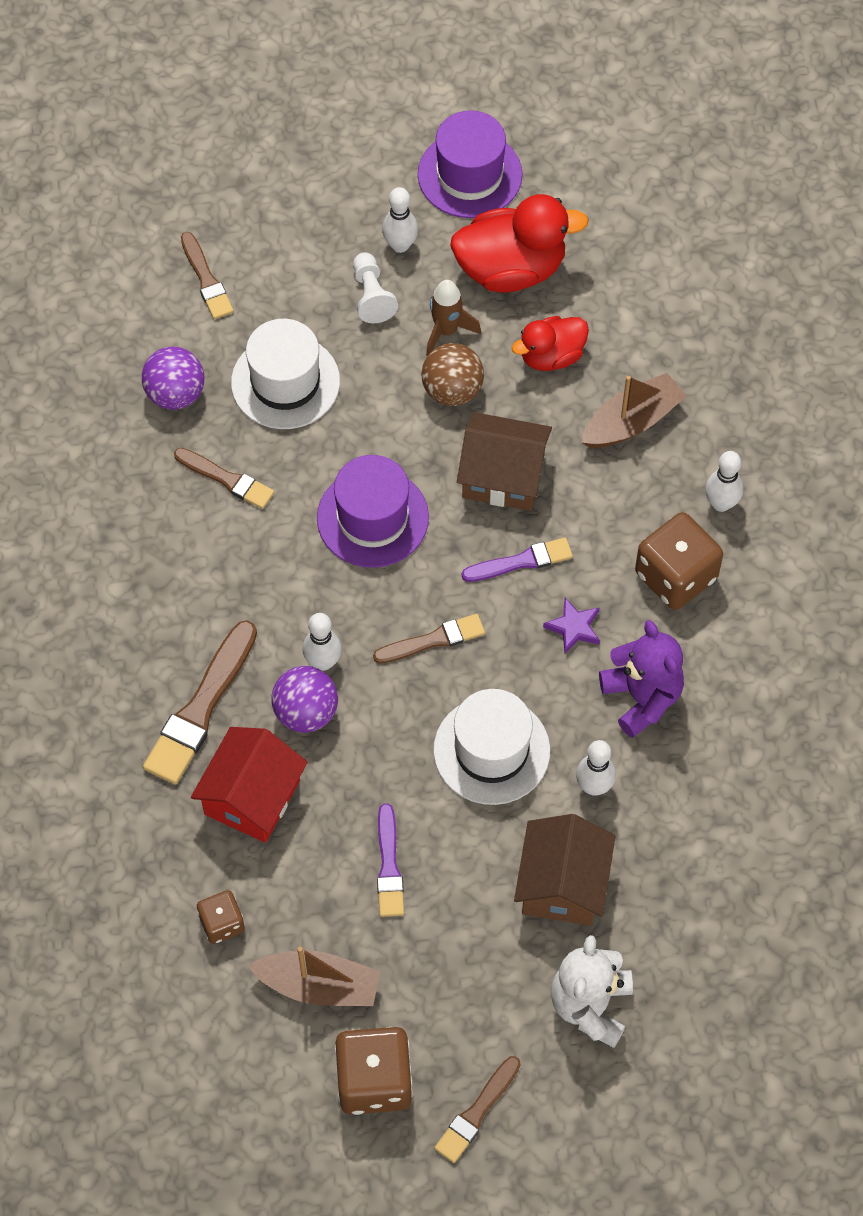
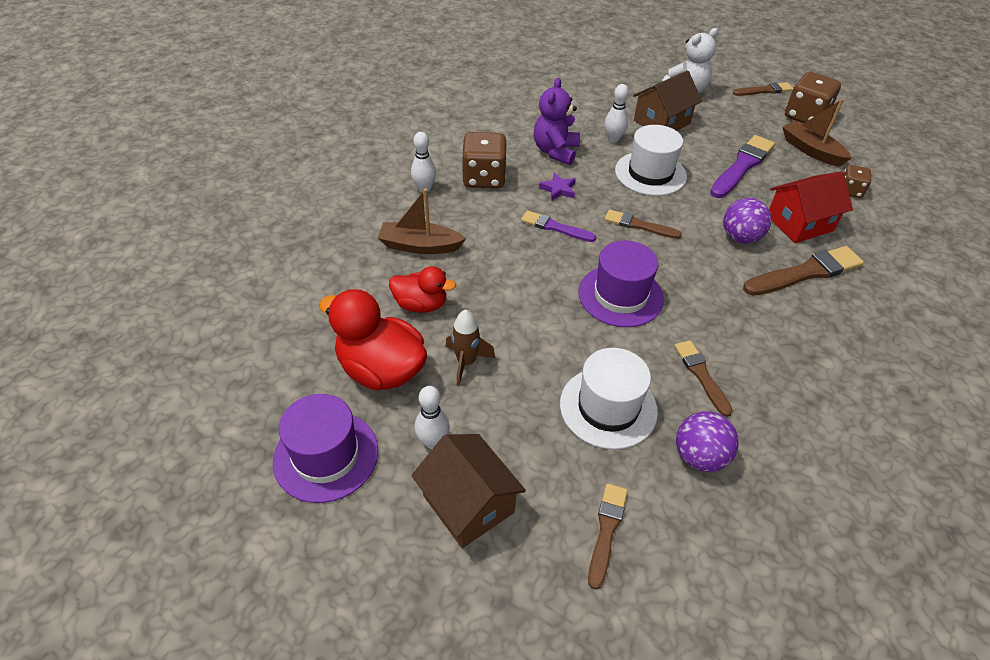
camera: 140 degrees left, 15 degrees down
(323, 662) = (712, 251): white bowling pin -> none
(372, 296) = (491, 421): white pawn -> none
(389, 866) = (742, 166): purple brush -> purple brush, size x1.63
(452, 390) = (501, 327): brown ball -> none
(503, 476) = (521, 267): brown house -> brown house (468, 504)

